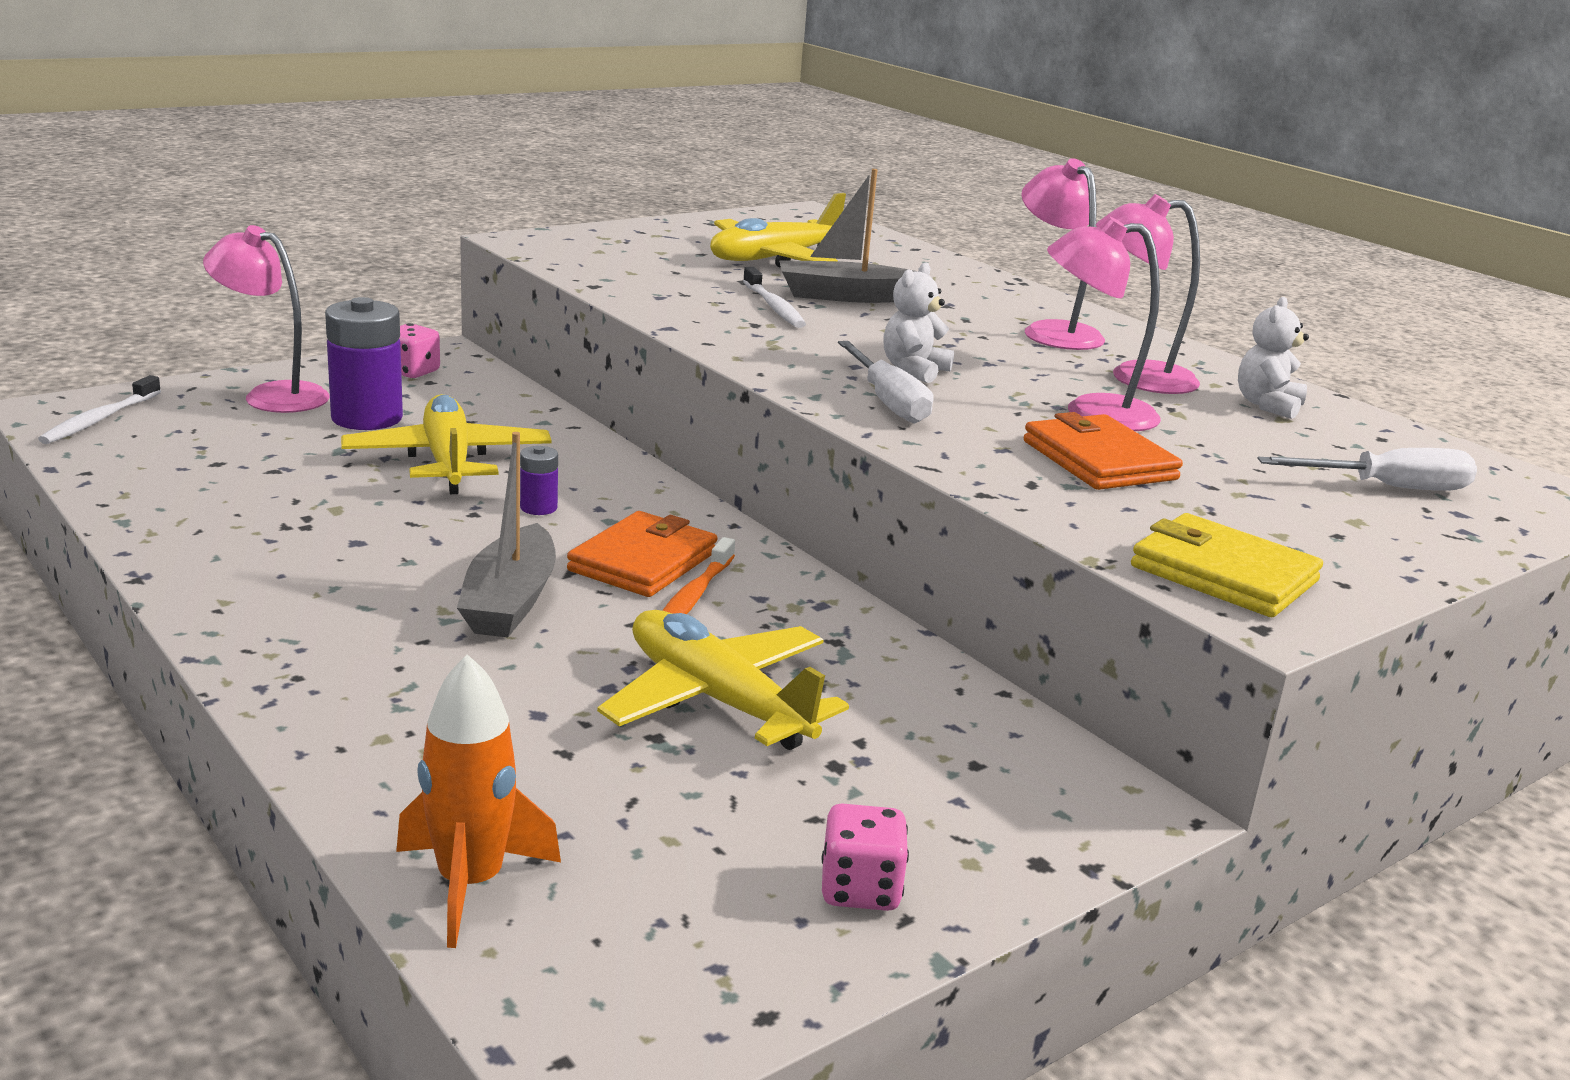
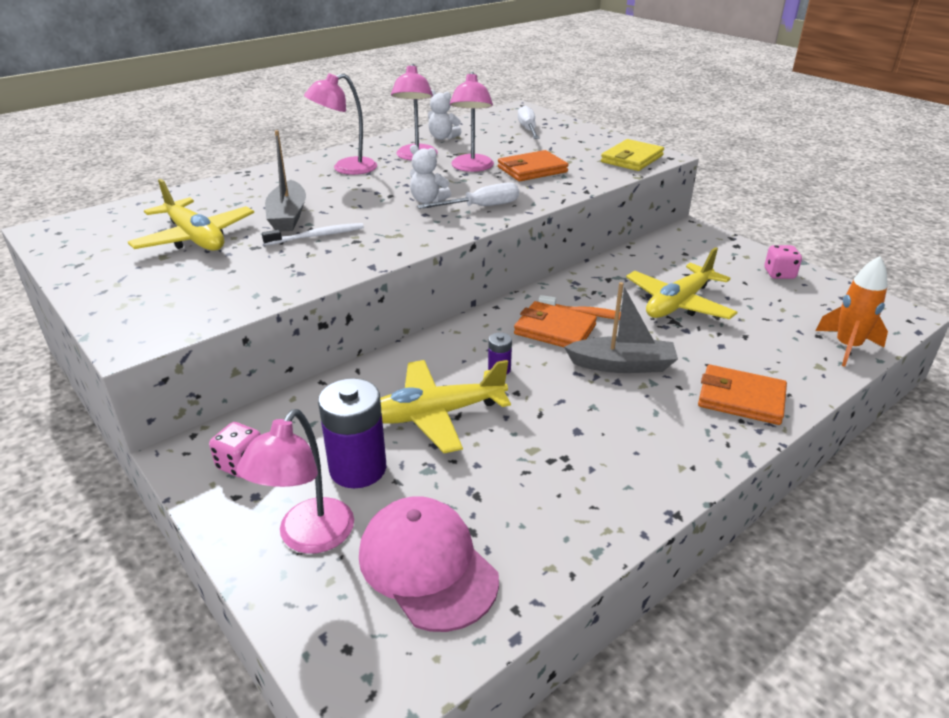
camera: 90 degrees left, 10 degrees up
(100, 419) = (390, 646): white toothbrush -> none
(185, 439) = (427, 565): none -> pink cap
(355, 691) = (741, 398): none -> orange wallet

